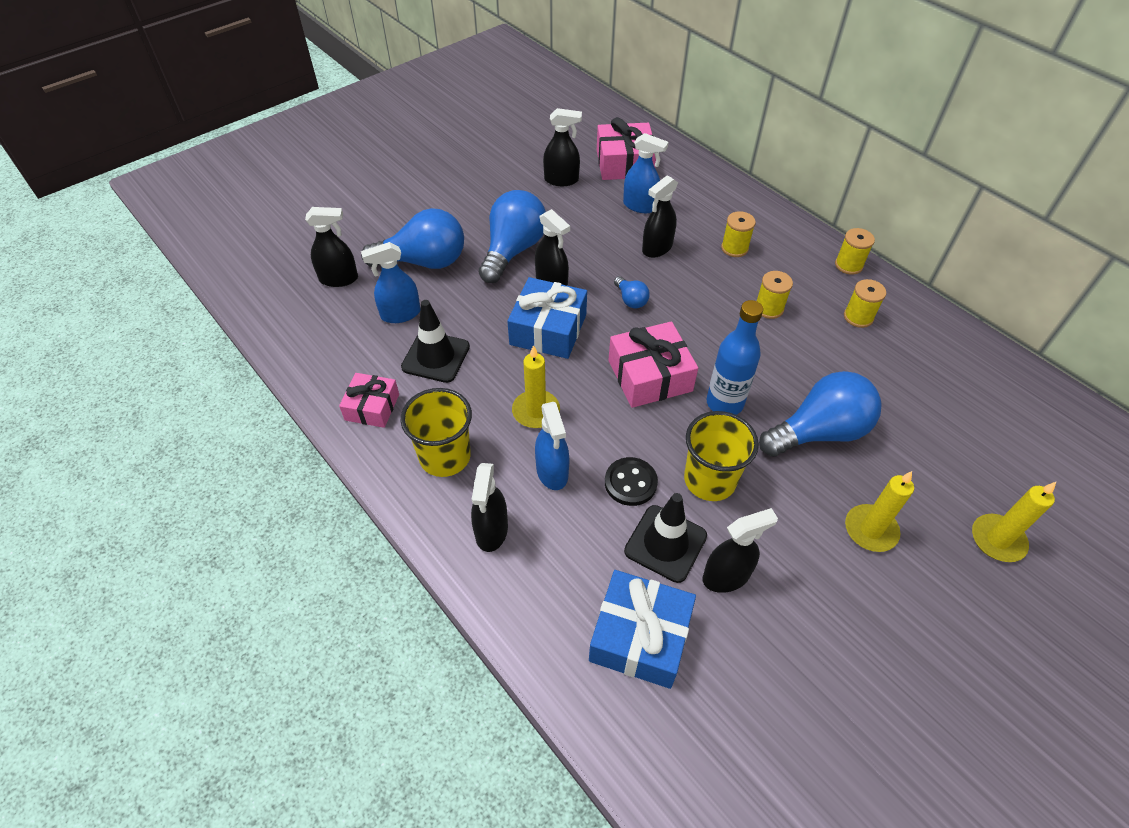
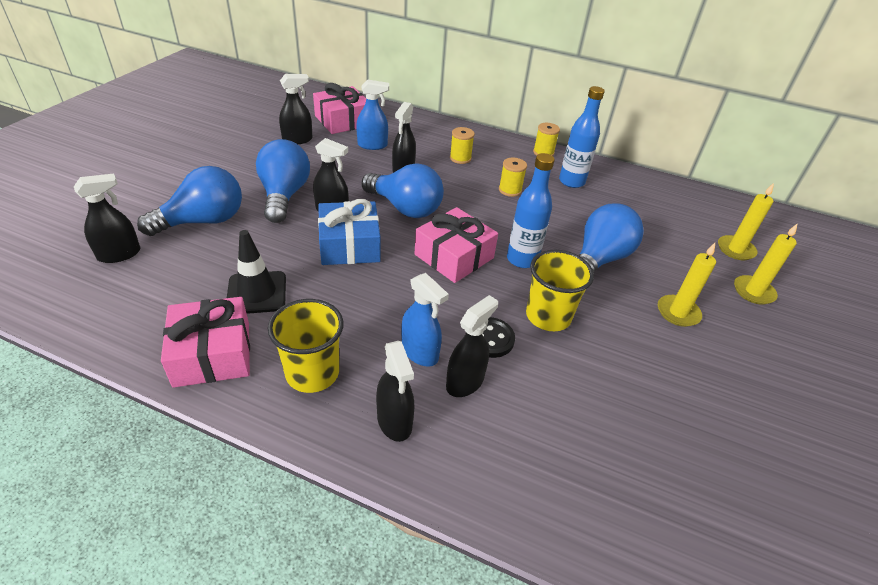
camera: 30 degrees left, 10 degrees down
(372, 407) = (212, 353): pink gift -> pink gift, size x1.58
(400, 314) = (201, 267): blue spray bottle -> none
(536, 411) = (376, 309): yellow candle -> yellow candle (735, 249)
(631, 300) = (405, 208): blue light bulb -> blue light bulb, size x2.20
(640, 636) = (577, 458): blue gift -> none
(665, 543) = (547, 375): black traffic cone -> none
(726, 576) = (608, 382): black spray bottle -> black spray bottle (465, 382)
(858, 317) = (571, 182): yellow spool -> blue bottle

